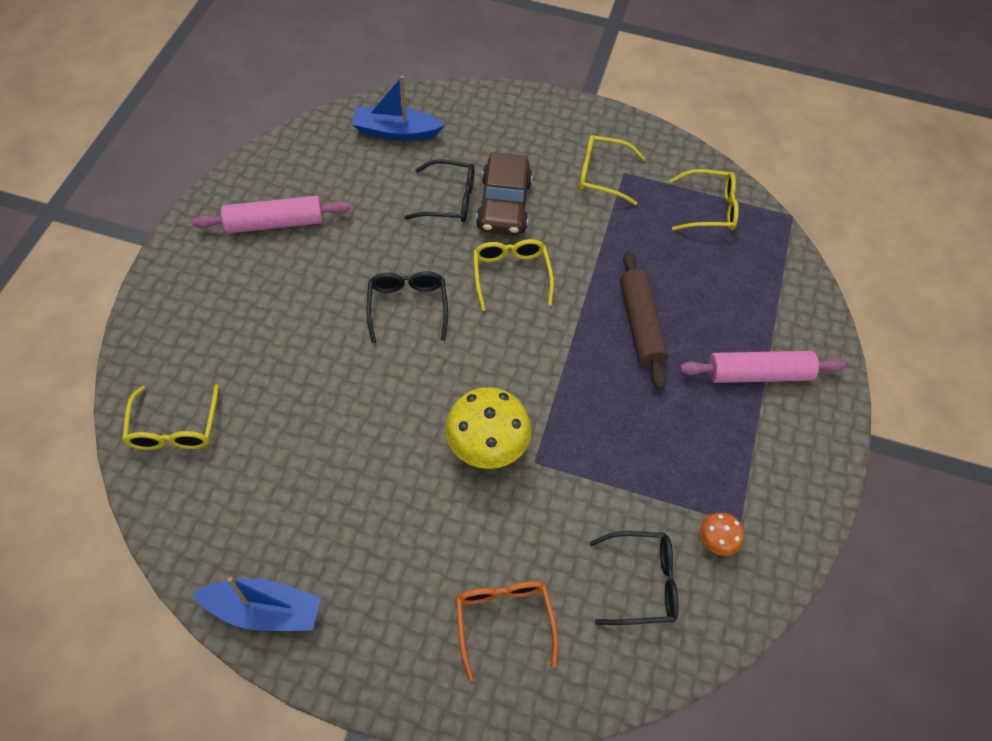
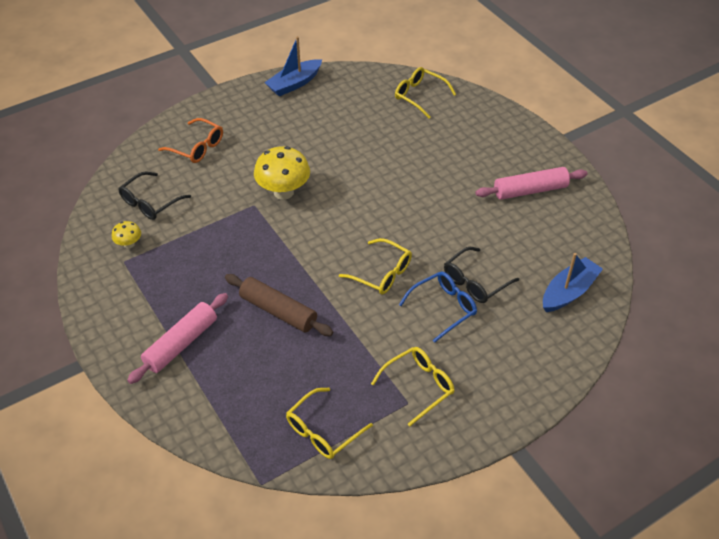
camera: 135 degrees right, 10 degrees down
(274, 223) = (530, 190): pink rolling pin -> pink rolling pin turned 45 degrees clockwise
(407, 307) = (407, 213): black glasses -> none
(504, 205) = (443, 308): brown car -> blue glasses
(716, 541) = (129, 244): orange mushroom -> yellow mushroom

